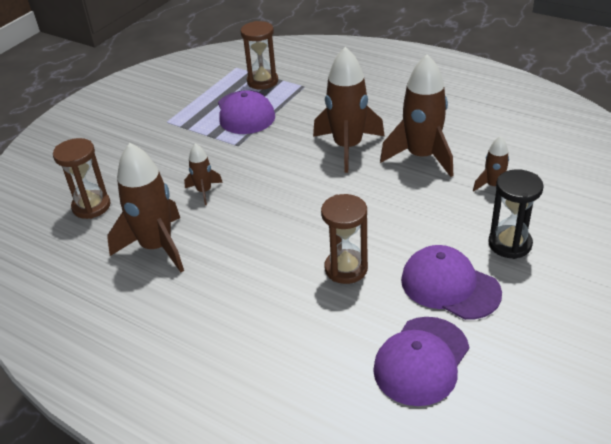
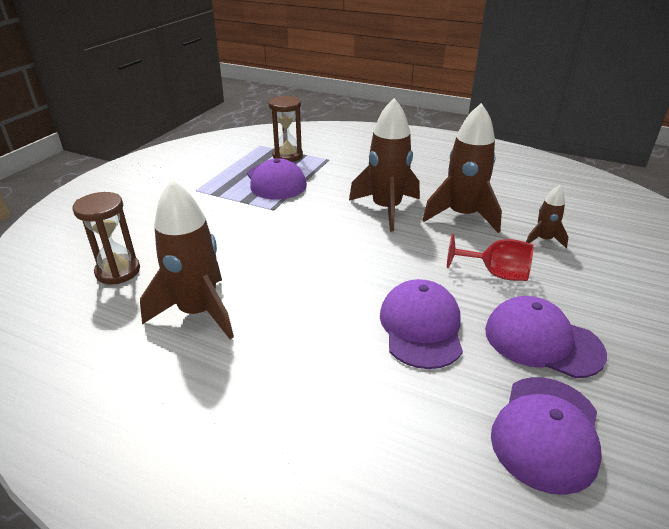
camera: 10 degrees left, 5 degrees down
(204, 191) = (245, 253): brown rocket -> none
(346, 268) = (421, 327): brown hourglass -> purple cap
(432, 220) = (496, 274): none -> red goblet
(510, 244) = (586, 294): black hourglass -> none

